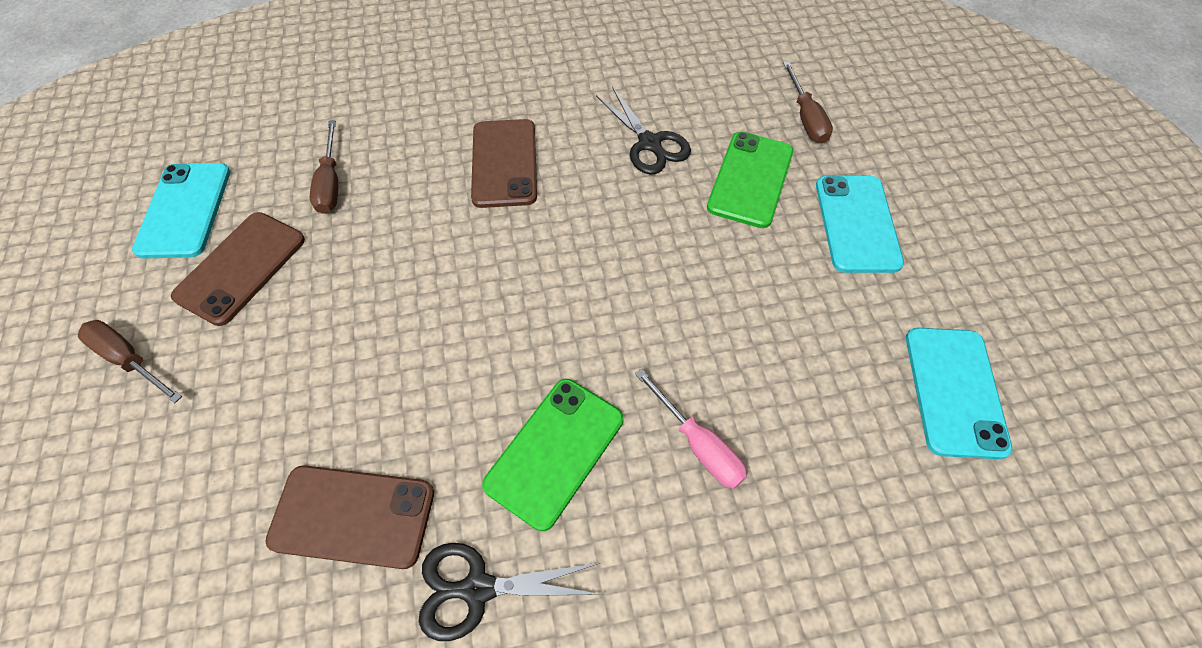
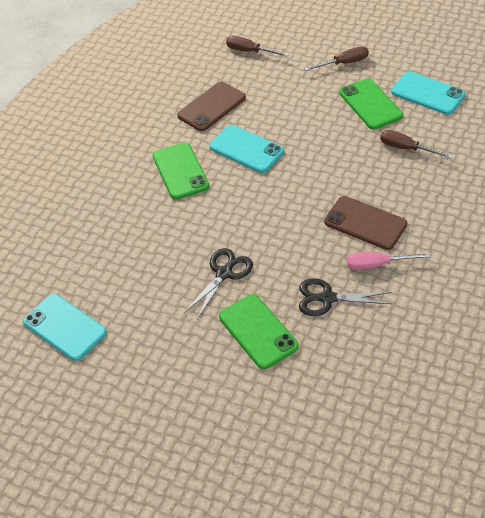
camera: 130 degrees right, 10 degrees down
(241, 268) = (370, 104): brown phone -> green phone
(477, 589) = (152, 129): black scissors -> black scissors (224, 273)
(698, 444) = (138, 217): pink screwdriver -> pink screwdriver (377, 264)
(806, 118) = (282, 399): brown screwdriver -> brown screwdriver (250, 51)
(857, 223) = (183, 362): turquoise phone -> turquoise phone (246, 149)

